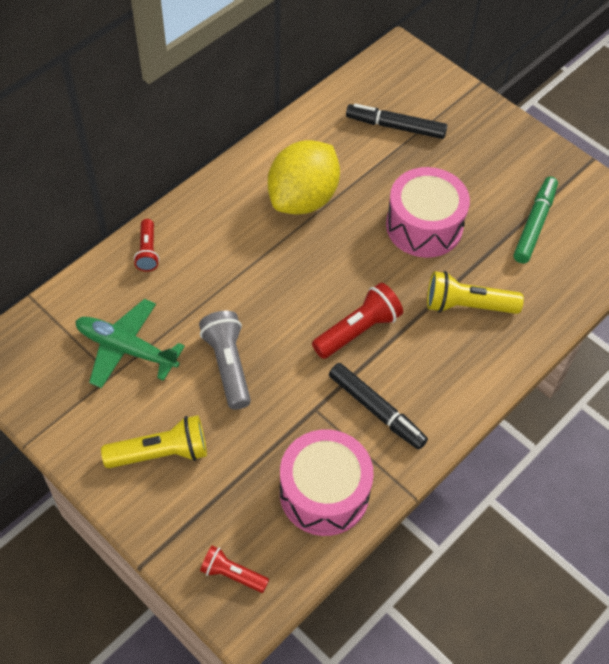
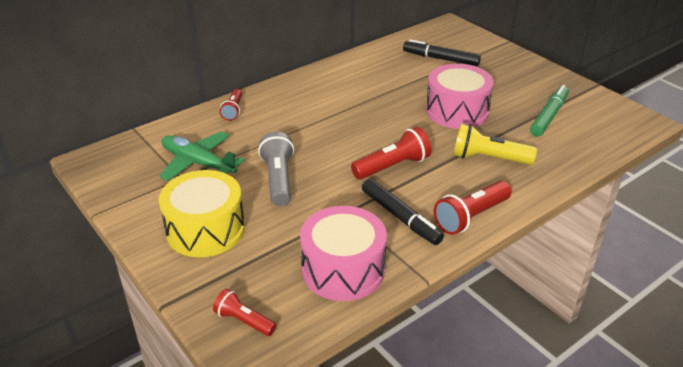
camera: 10 degrees right, 20 degrees down
(161, 453) = (205, 229): yellow flashlight -> yellow drum
(303, 198) = (362, 90): yellow lemon -> none
(454, 401) = (471, 217): none -> red flashlight

